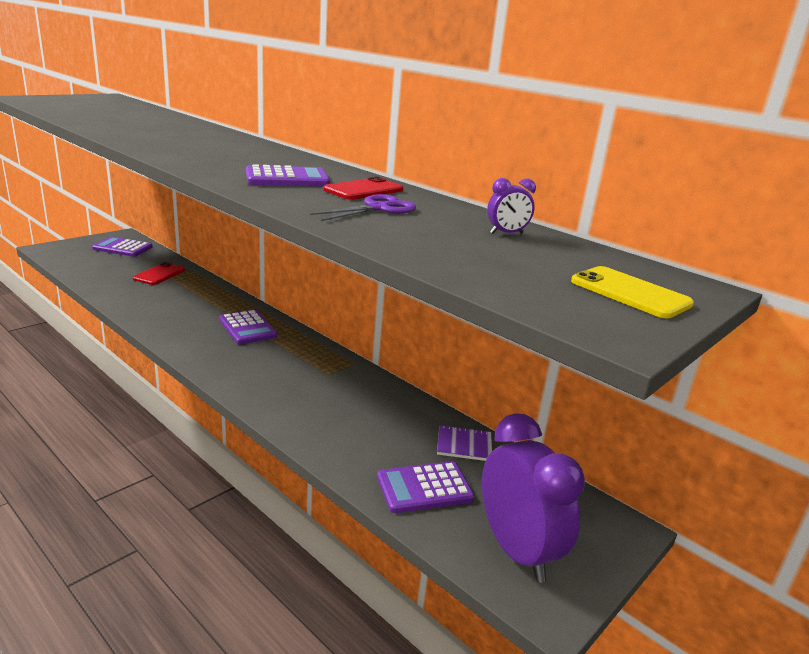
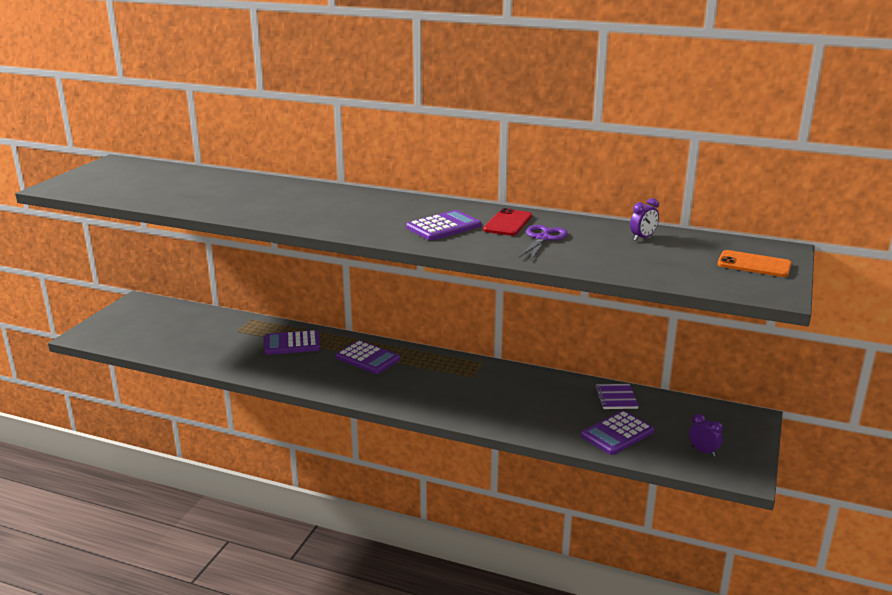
camera: 20 degrees left, 0 degrees up
(122, 248) = (156, 314): purple calculator -> purple calculator (292, 343)
(159, 274) = (228, 331): red phone -> none
(464, 445) = (616, 398): purple notebook -> purple notebook turned 75 degrees counterclockwise
(517, 551) = (703, 451): purple clock -> purple clock, size x0.41
(630, 293) = (754, 264): yellow phone -> orange phone

